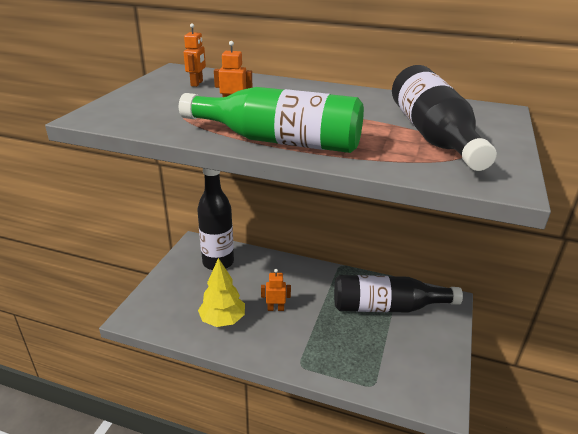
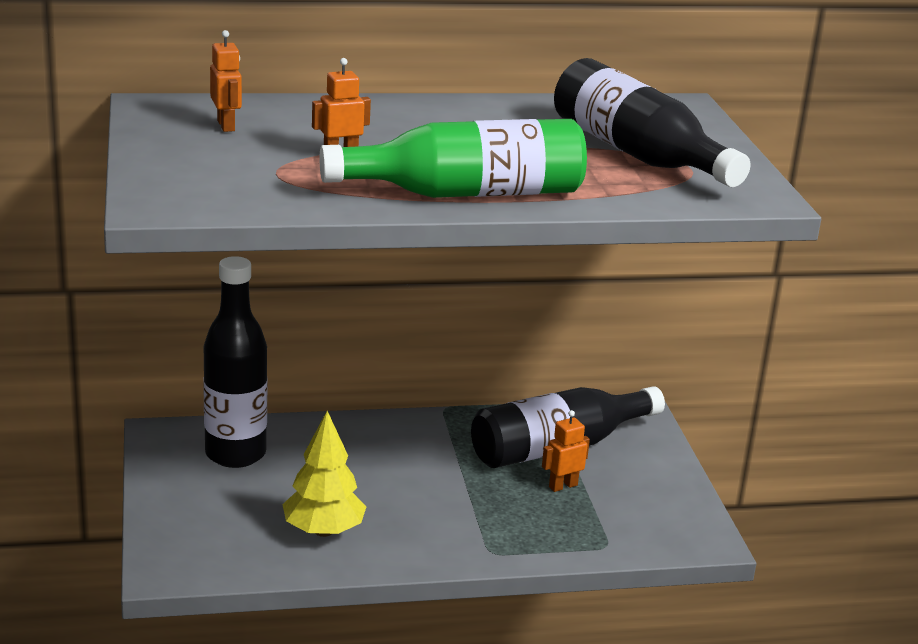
camera: 30 degrees left, 5 degrees down
(275, 308) = (393, 493): orange robot -> orange robot (563, 486)

